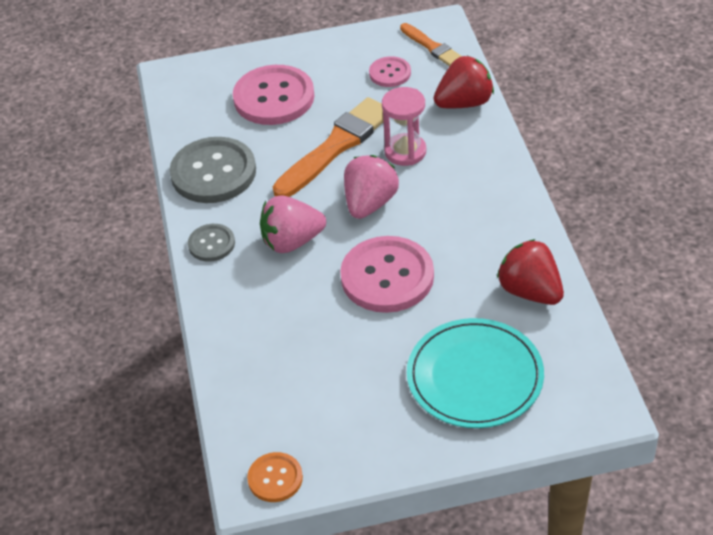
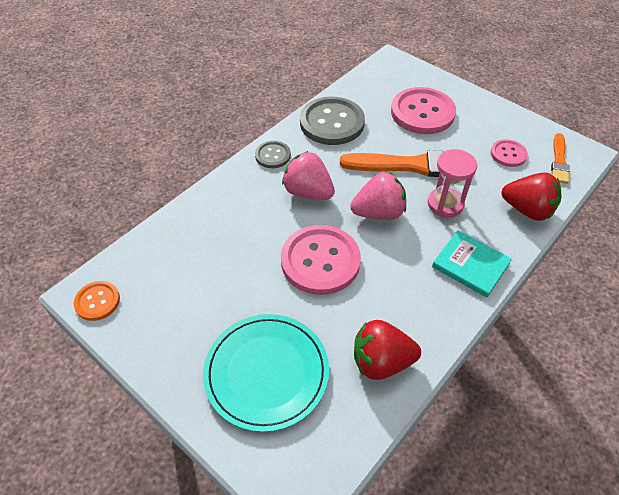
camera: 50 degrees right, 5 degrees up
(487, 176) = (470, 265): none -> turquoise book
(530, 291) = (381, 362): red strawberry -> red strawberry turned 105 degrees counterclockwise

